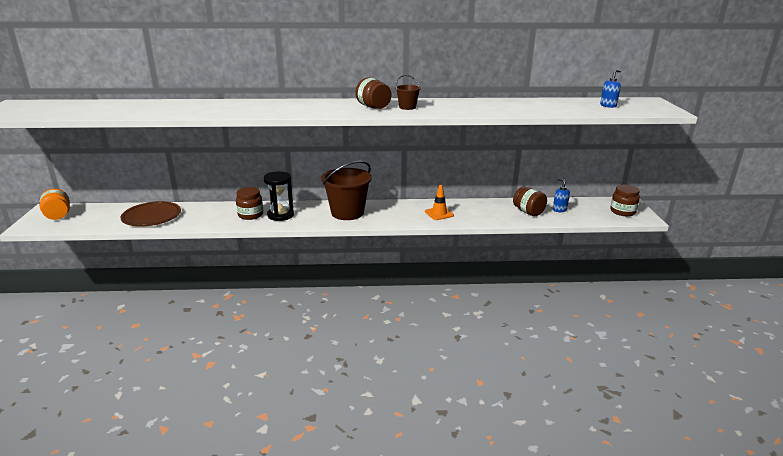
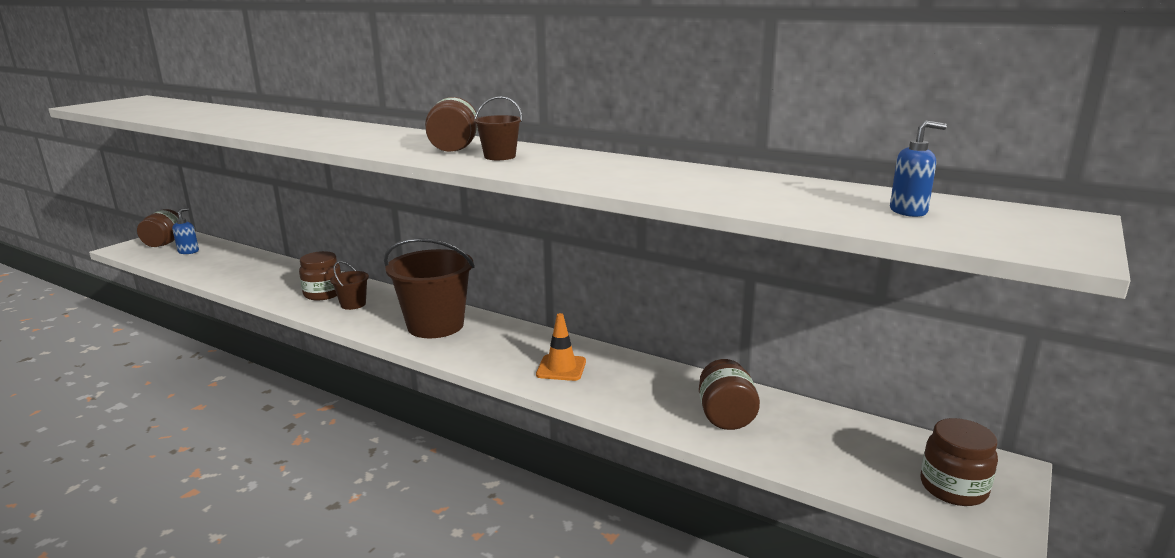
camera: 35 degrees right, 5 degrees down
(58, 215) = (165, 243): orange jar -> brown jar
(152, 216) = (231, 267): brown plate -> none
(280, 215) = (353, 304): black hourglass -> brown bucket
(559, 210) = (800, 433): blue soap dispenser -> blue soap dispenser (188, 251)

